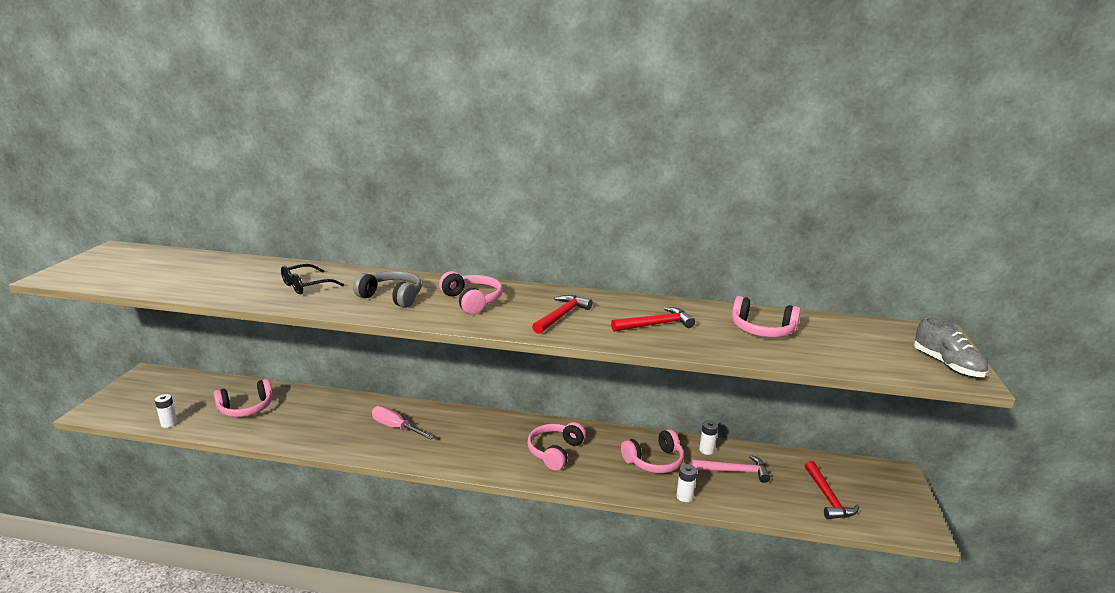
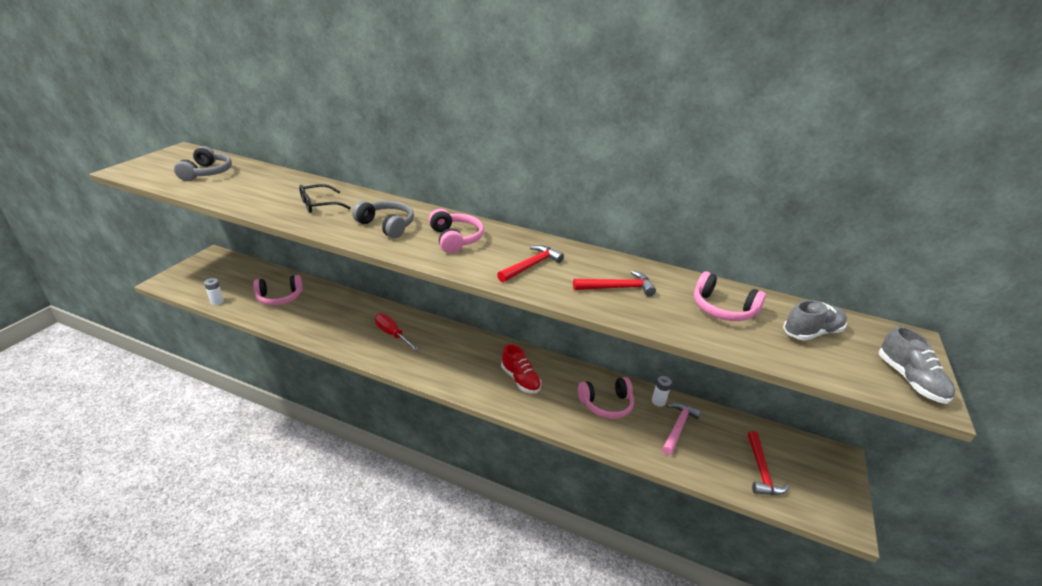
camera: 10 degrees right, 10 degrees up
(157, 268) = (207, 173): none -> grey headphones
(396, 427) = (392, 334): pink screwdriver -> red screwdriver
(555, 451) = (520, 379): pink headphones -> red shoe
(684, 497) = (623, 444): white battery -> none
(734, 471) = (678, 427): pink hammer -> pink hammer turned 75 degrees counterclockwise
(850, 339) = (811, 332): none -> grey shoe

